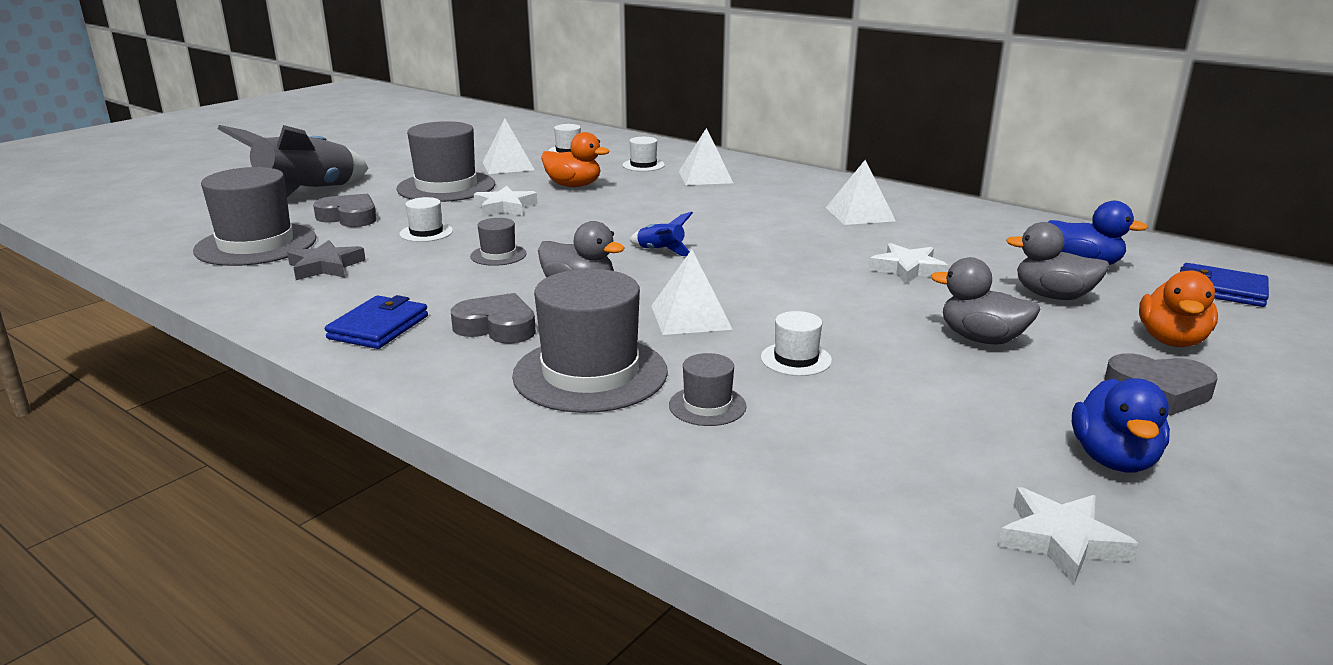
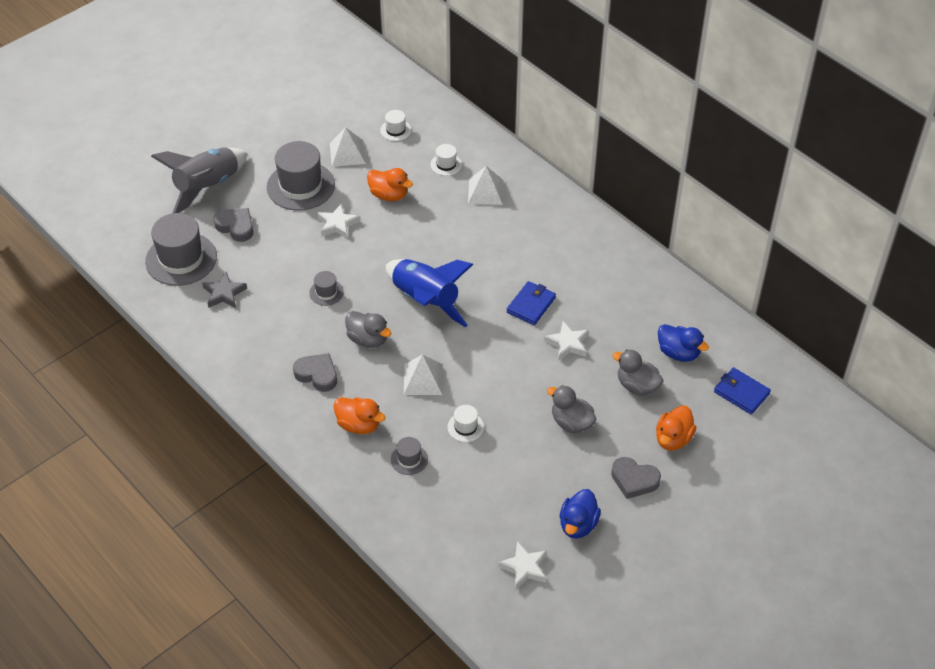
camera: 10 degrees right, 25 degrees up
(378, 327) = (255, 366): blue wallet -> blue wallet (531, 305)
(426, 232) = (284, 256): white hat -> none
(590, 374) = (359, 425): grey hat -> orange duck
(660, 251) = (425, 301): blue rocket -> blue rocket, size x2.41
(860, 214) = (571, 266): white pyramid -> none

